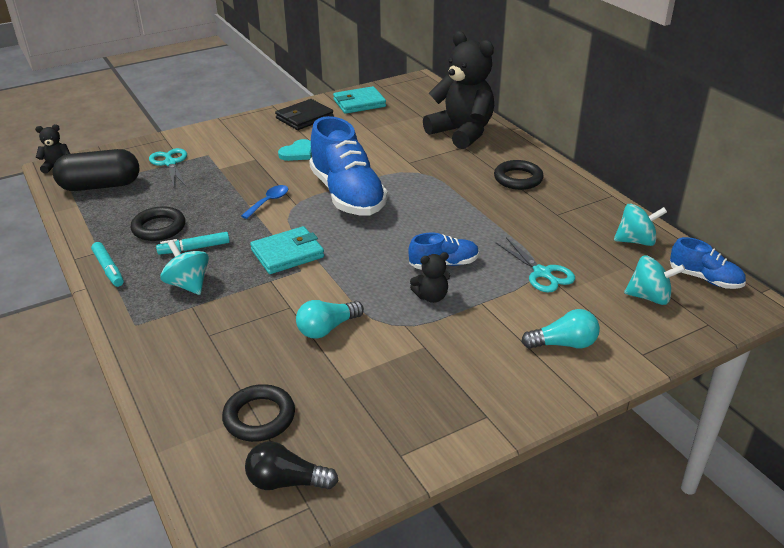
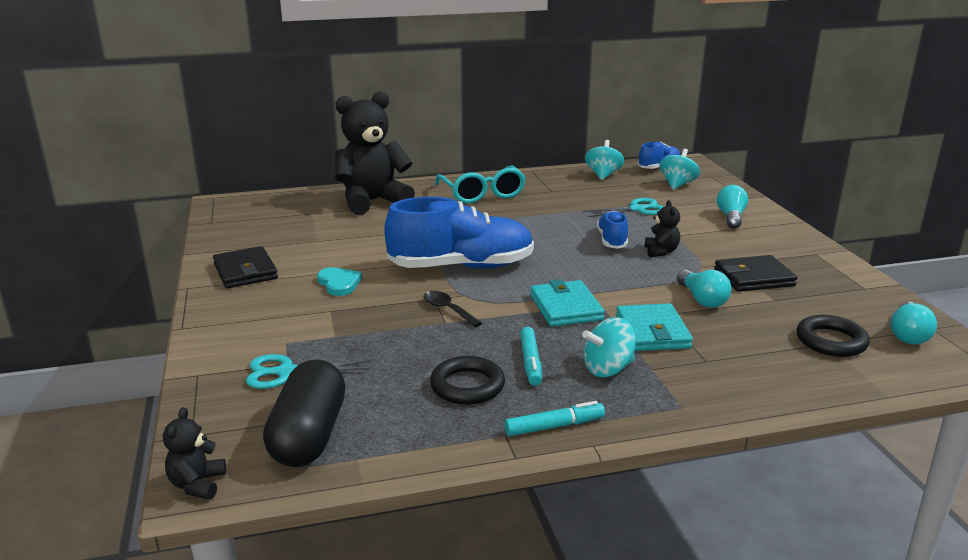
camera: 75 degrees left, 10 degrees down
(268, 202) = (448, 310): blue spoon -> black spoon
(286, 482) = (908, 335): black light bulb -> turquoise light bulb
(359, 103) = (243, 238): turquoise wallet -> turquoise wallet (652, 332)
(393, 363) = (753, 278): none -> black wallet
(518, 179) = (482, 194): black ring -> turquoise glasses

